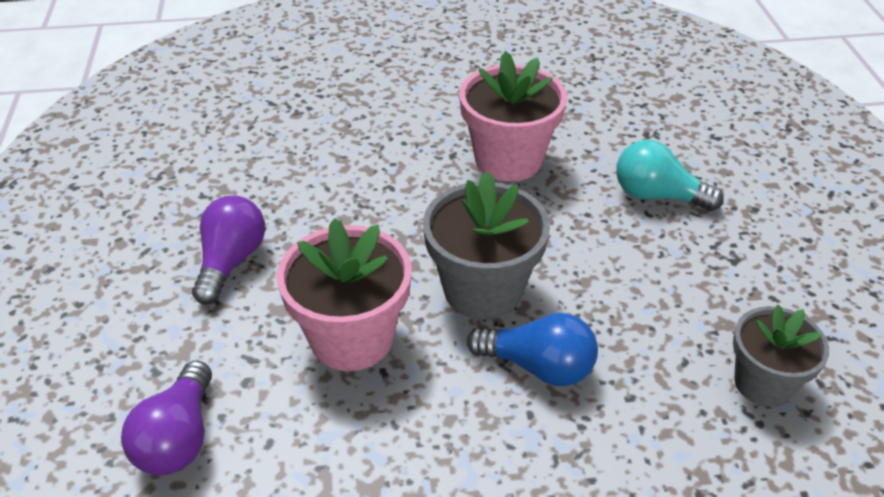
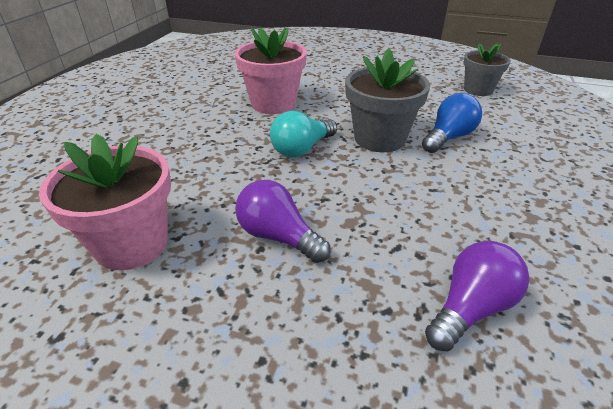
camera: 65 degrees left, 5 degrees down
(178, 438) = (470, 308): purple light bulb -> purple light bulb turned 75 degrees counterclockwise
(352, 338) = (397, 195): pink flower pot -> pink flower pot (131, 244)
(657, 195) = (340, 76): turquoise light bulb -> turquoise light bulb (302, 149)

